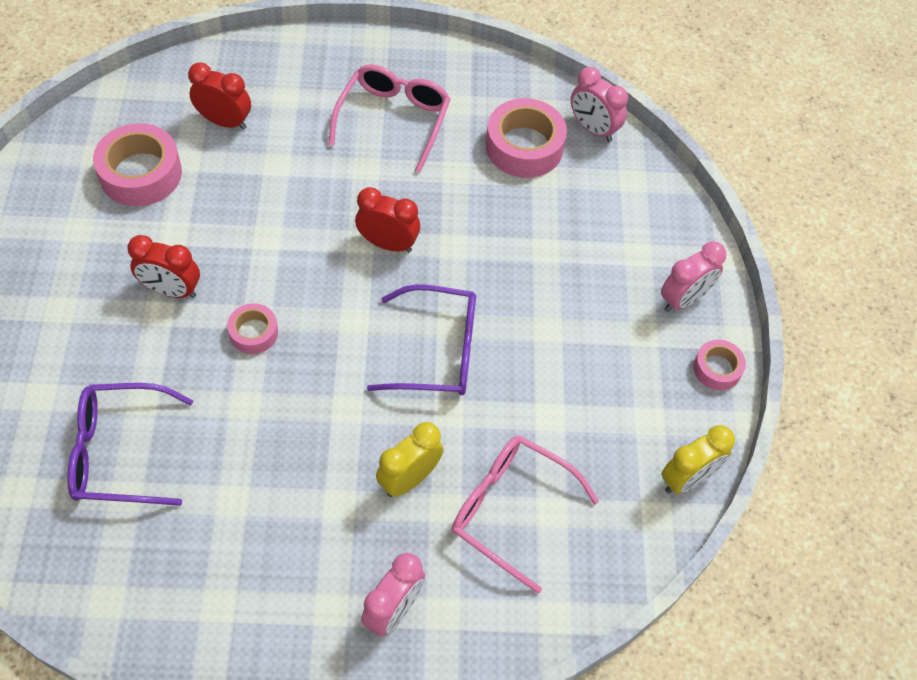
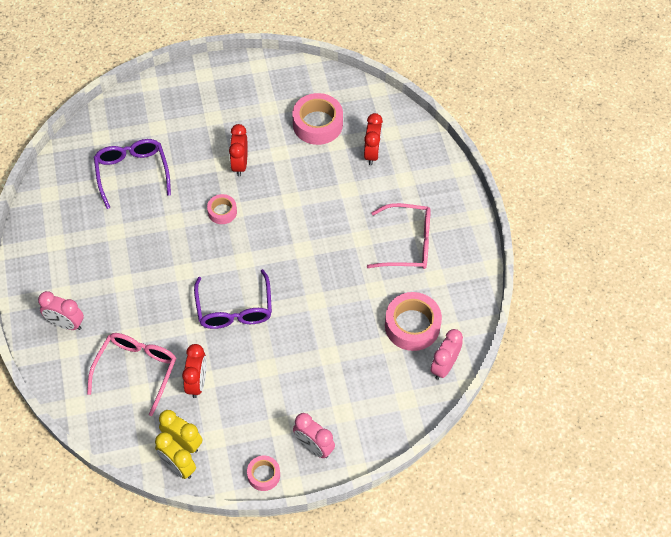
camera: 80 degrees right, 0 degrees up
(388, 244) = (306, 264): red clock -> red clock (197, 382)
(409, 479) = (146, 313): yellow clock -> yellow clock (183, 442)

